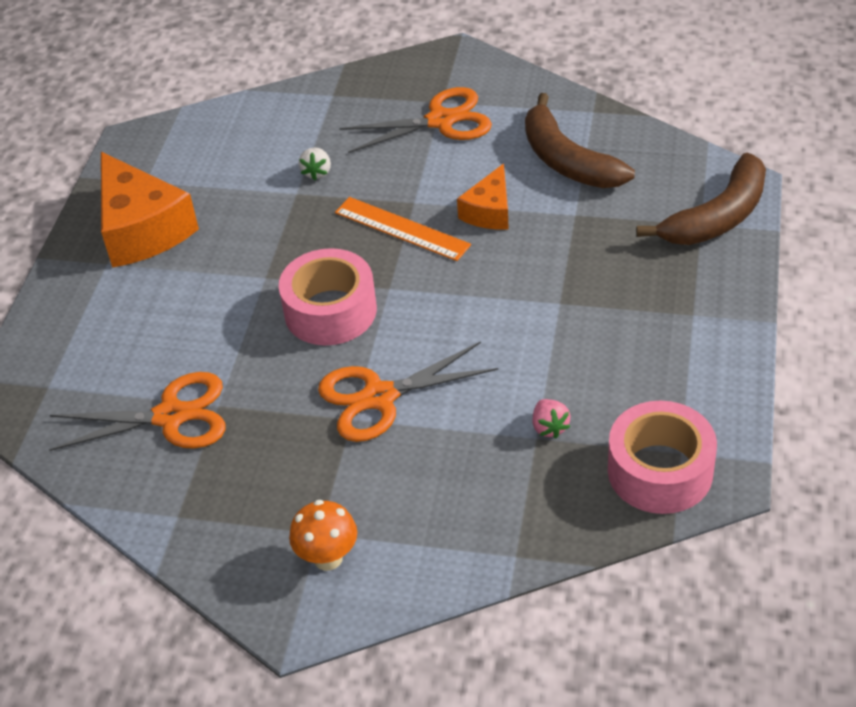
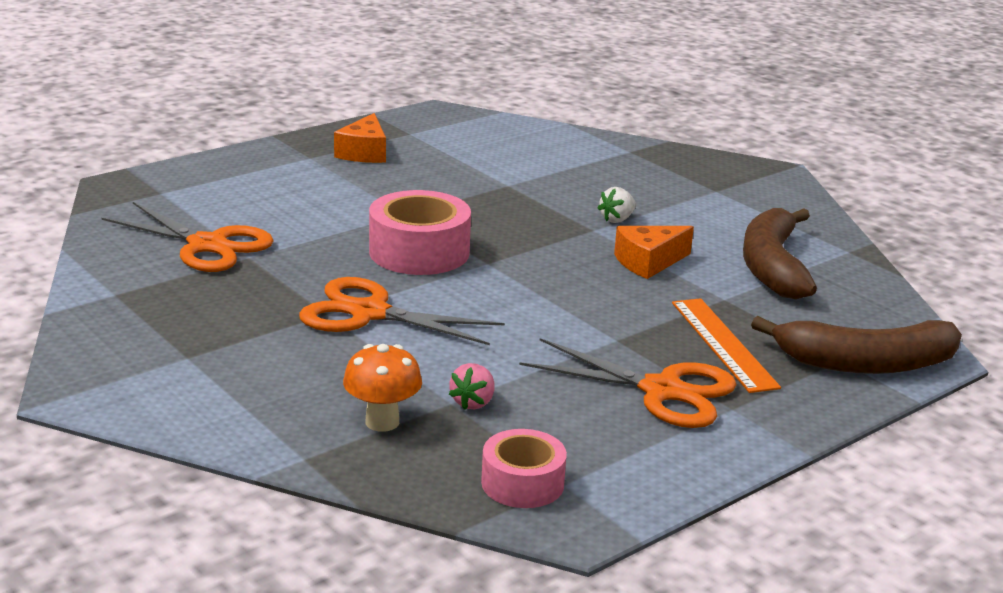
camera: 35 degrees right, 20 degrees down
(142, 229) = (364, 153): orange cheese -> orange cheese, size x0.56
(317, 172) = (543, 182): white strawberry -> white strawberry (617, 219)
(328, 558) = (167, 373): orange mushroom -> orange mushroom (382, 422)
(402, 228) = (556, 238): orange ruler -> orange ruler (723, 344)
(441, 121) = (696, 199): orange scissors -> orange scissors (662, 391)
(660, 471) = (522, 483): pink tape -> pink tape, size x0.62

